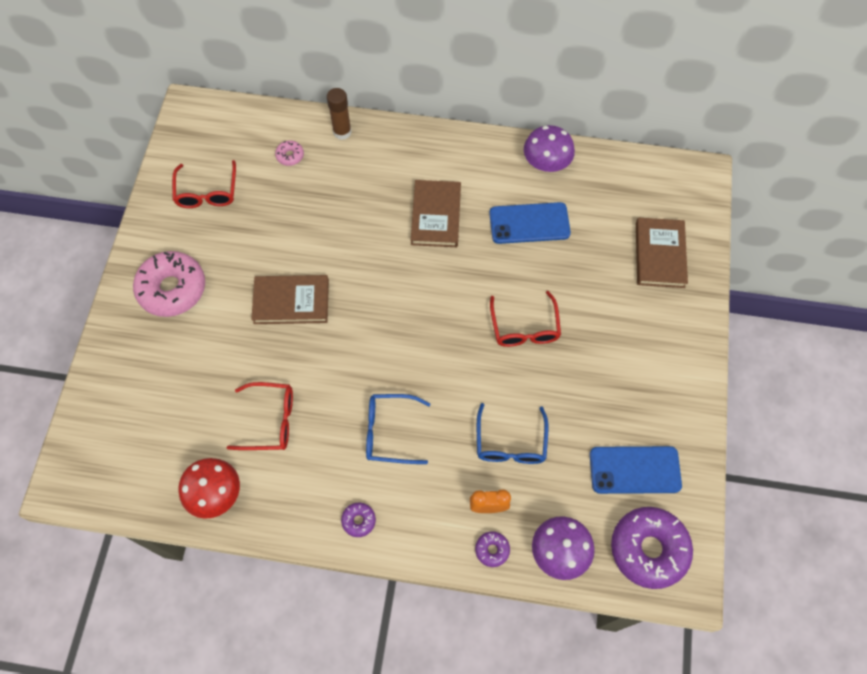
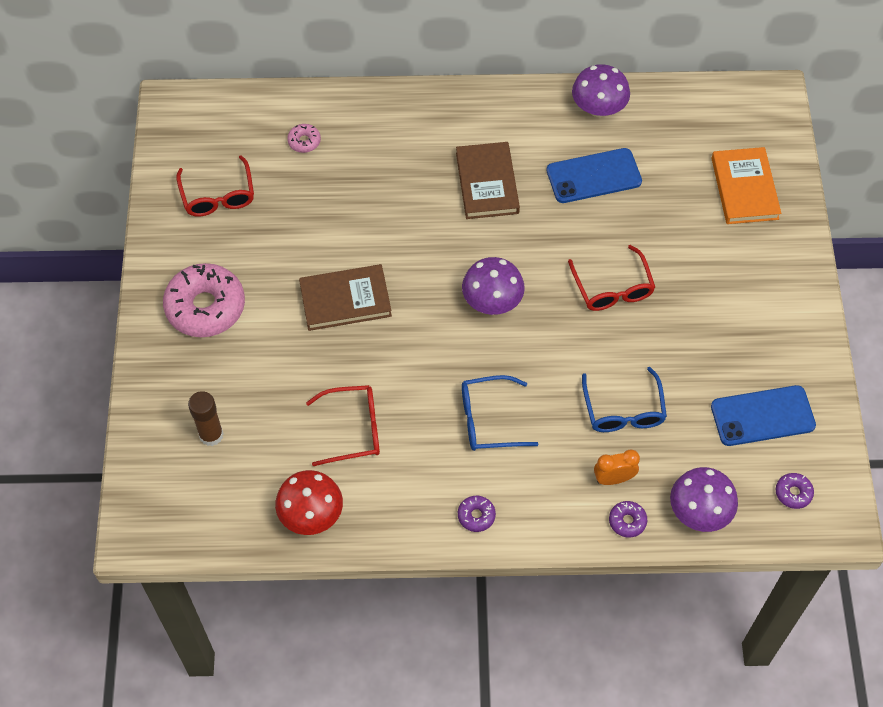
camera: 10 degrees left, 5 degrees down
(342, 132) = (358, 106): brown glue stick -> brown glue stick (211, 435)
(417, 323) = (492, 301): none -> purple mushroom
(648, 549) = (793, 493): purple donut -> purple donut, size x0.44
(659, 255) = (744, 188): brown book -> orange book

